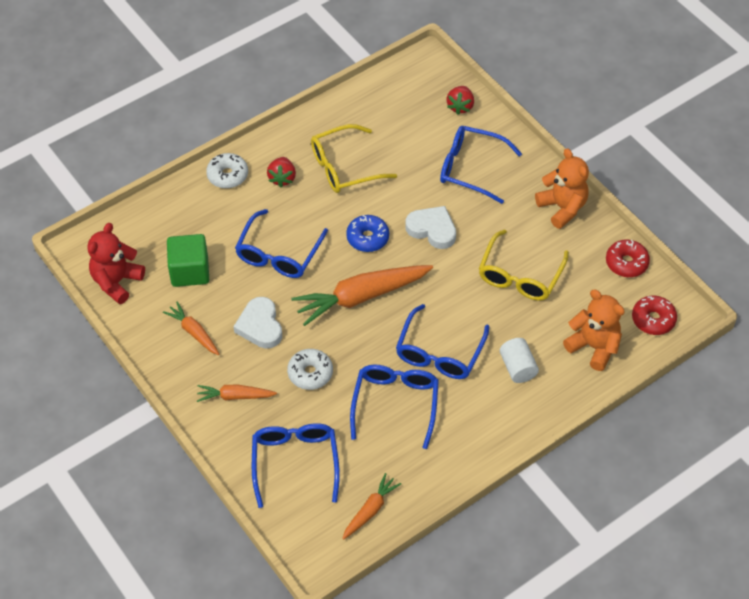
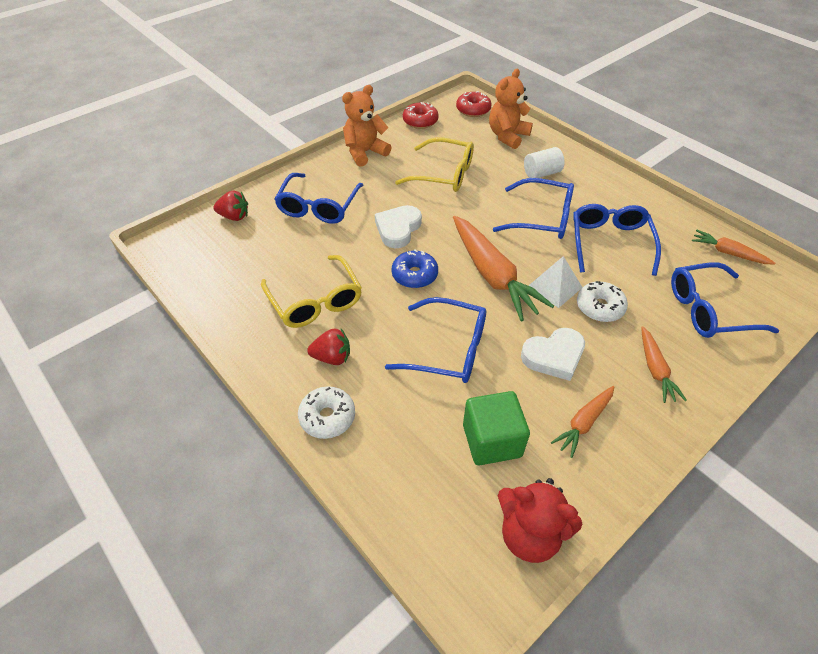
camera: 95 degrees left, 5 degrees down
(340, 343) = (554, 287): none -> white pyramid
(395, 405) = (610, 243): blue glasses -> blue glasses turned 90 degrees clockwise

